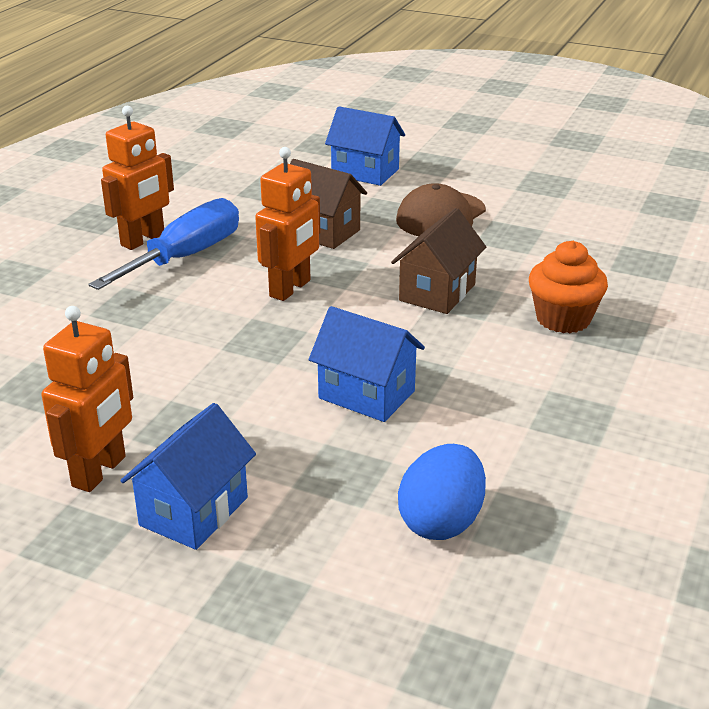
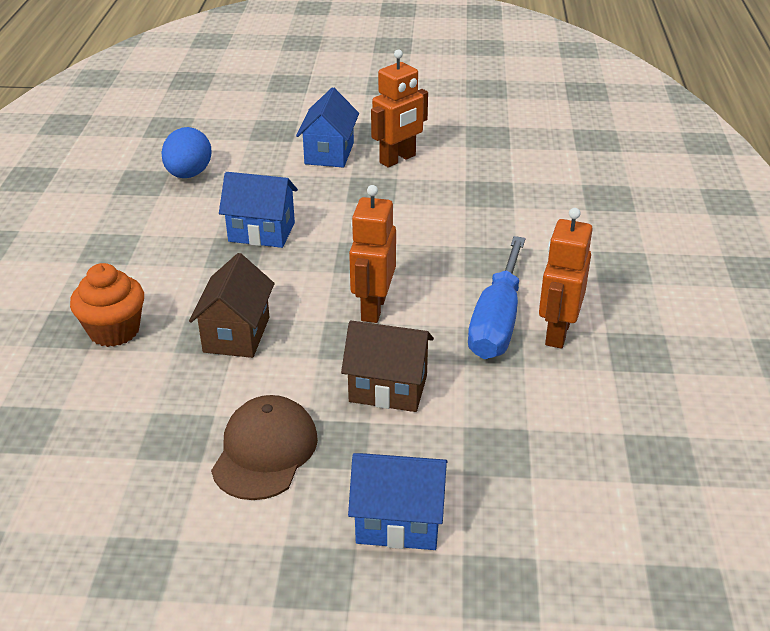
camera: 160 degrees right, 5 degrees up
(100, 472) = (398, 159): orange robot -> orange robot turned 135 degrees counterclockwise

